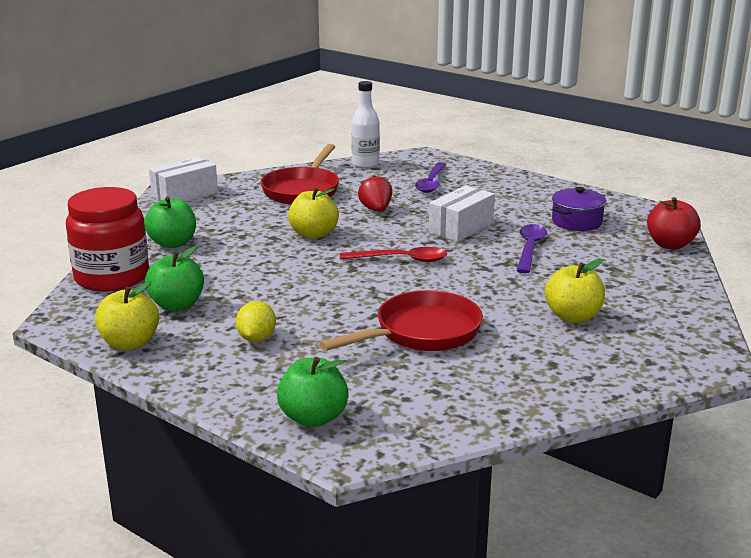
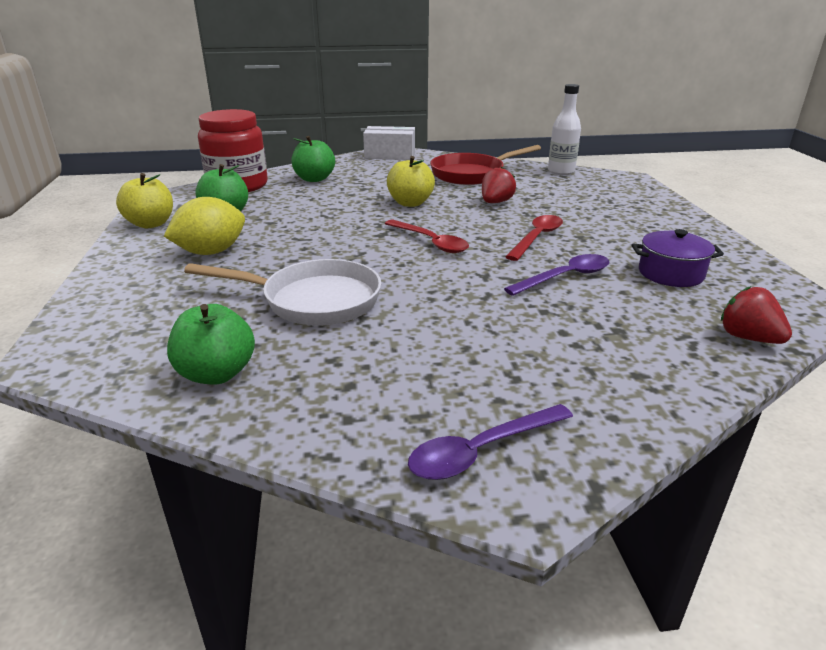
camera: 45 degrees right, 5 degrees up
(256, 338) = (211, 252): yellow lemon -> yellow lemon, size x1.53
(313, 418) = (102, 321): green apple -> green apple (217, 373)
(421, 333) = (313, 301): red pan -> white pan
(431, 183) = (588, 198): purple spoon -> purple spoon (481, 451)
(461, 228) = (536, 238): white box -> red spoon
(573, 317) = (468, 354): yellow apple -> none
(670, 245) = (748, 338): red apple -> red strawberry

